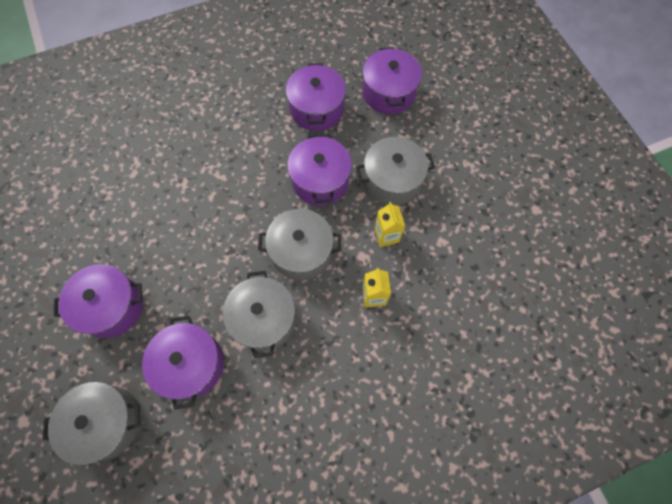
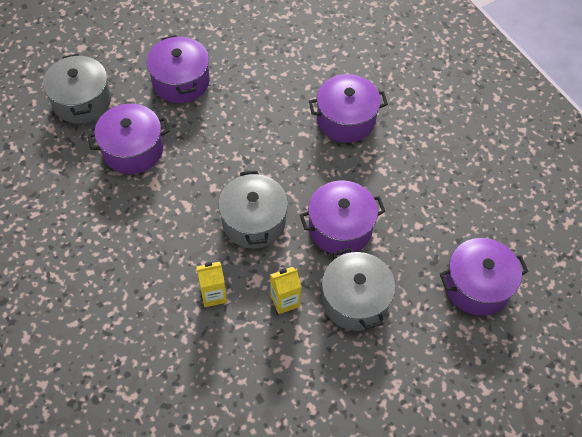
camera: 80 degrees right, 10 degrees down
(264, 319) = (179, 199): grey pot -> none
(316, 109) = (432, 212): purple pot -> purple pot (346, 119)

